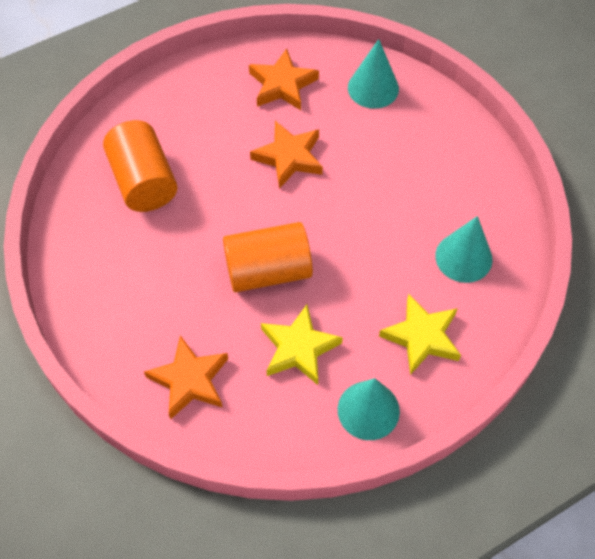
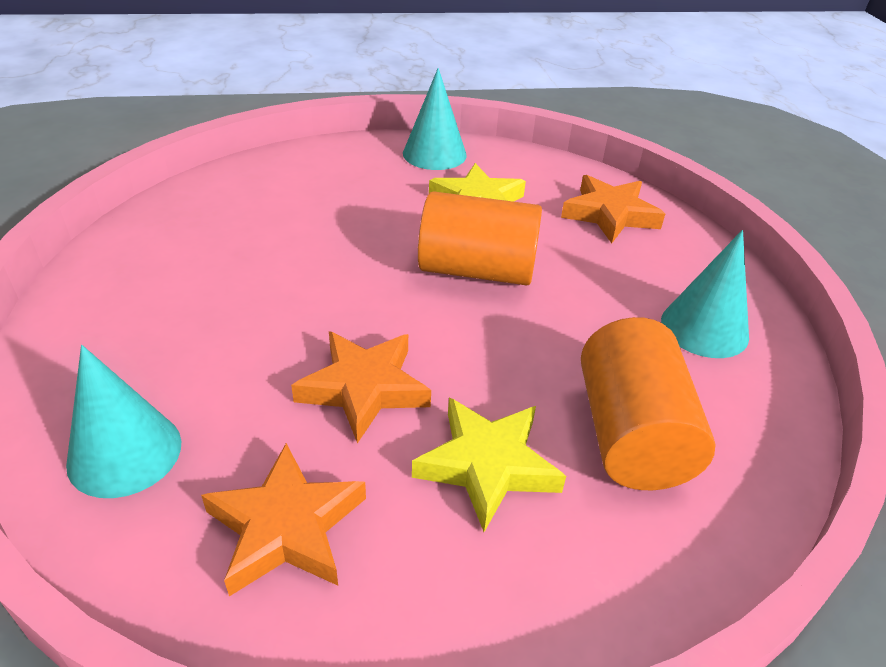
camera: 160 degrees left, 20 degrees down
(421, 337) = (341, 178): yellow star -> yellow star (487, 465)
(463, 257) = (232, 215): turquoise cone -> turquoise cone (704, 328)

